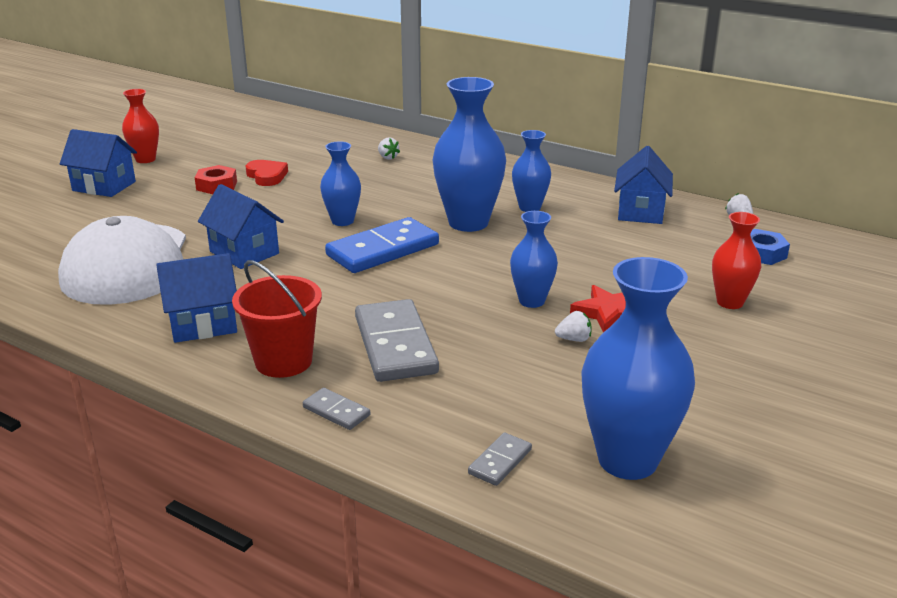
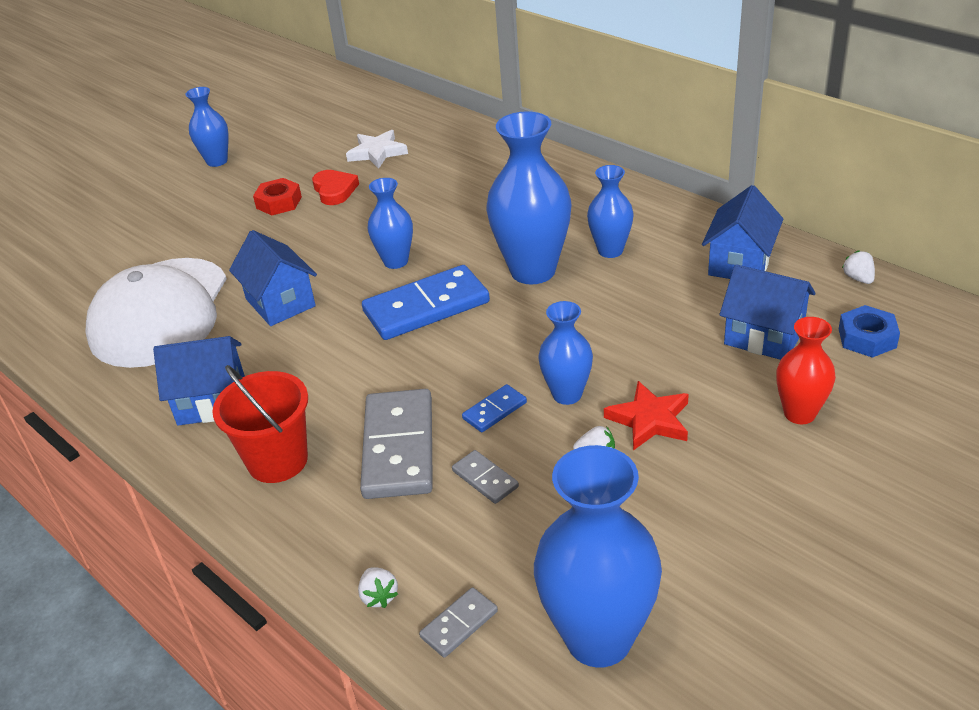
camera: 15 degrees right, 10 degrees up
(104, 186) = (166, 199): blue house -> blue house (764, 336)
(145, 159) = (217, 161): red vase -> blue vase
(297, 151) = (377, 152): none -> white star
(336, 411) = (311, 535): grey domino -> grey domino (485, 479)
(387, 157) = (473, 166): white strawberry -> white strawberry (379, 596)
(472, 315) = (494, 411): none -> blue domino

